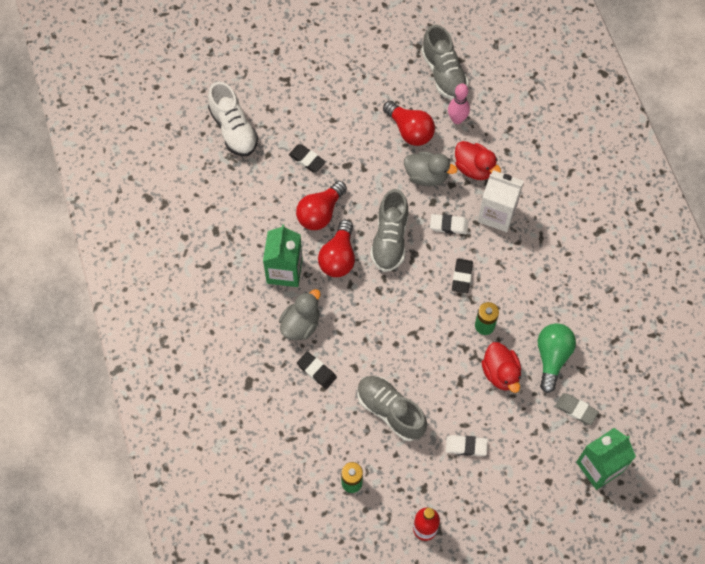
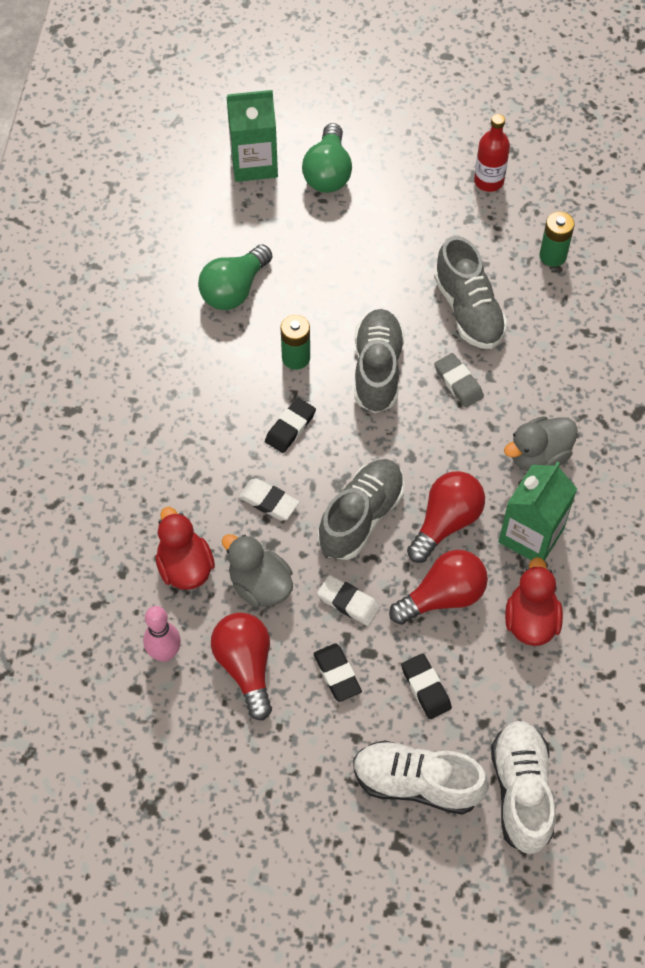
camera: 155 degrees left, 5 degrees down
(290, 111) = (417, 783): none -> white shoe
(316, 371) = (542, 391): black eraser -> black eraser (337, 674)
(443, 73) = (140, 740): grey shoe -> grey shoe (377, 370)
(466, 446) = (396, 239): white eraser -> white eraser (348, 602)
(497, 214) = (193, 489): white carton -> none
(500, 373) = (308, 298): red duck -> red duck (530, 620)
(543, 483) = (328, 172): none -> green light bulb
(576, 410) = (242, 226): grey eraser -> grey eraser (458, 382)

